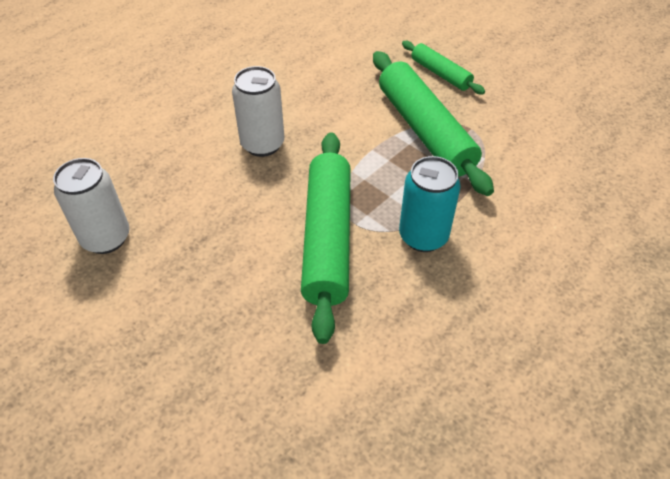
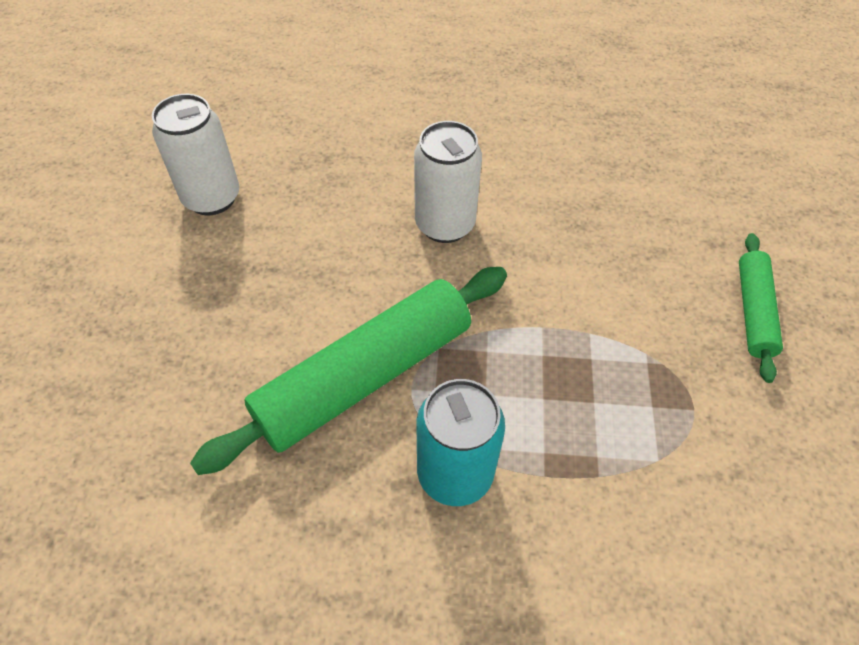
camera: 50 degrees right, 5 degrees up
(425, 131) = (632, 361): green rolling pin -> none

